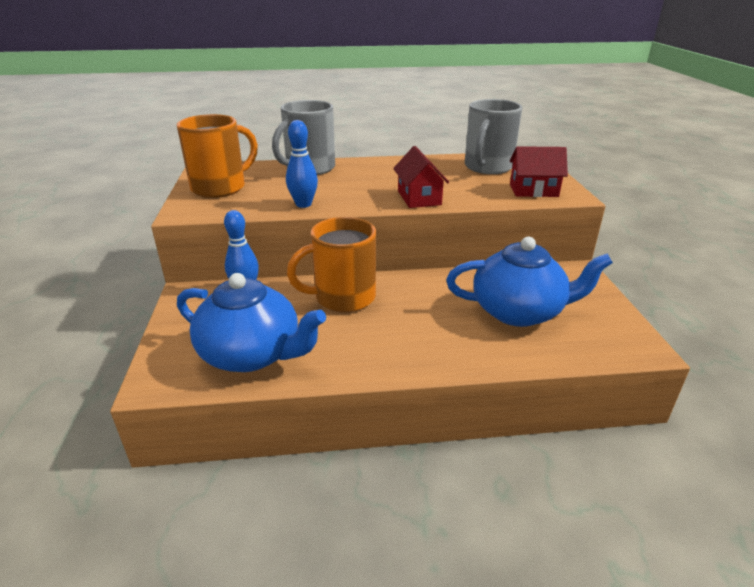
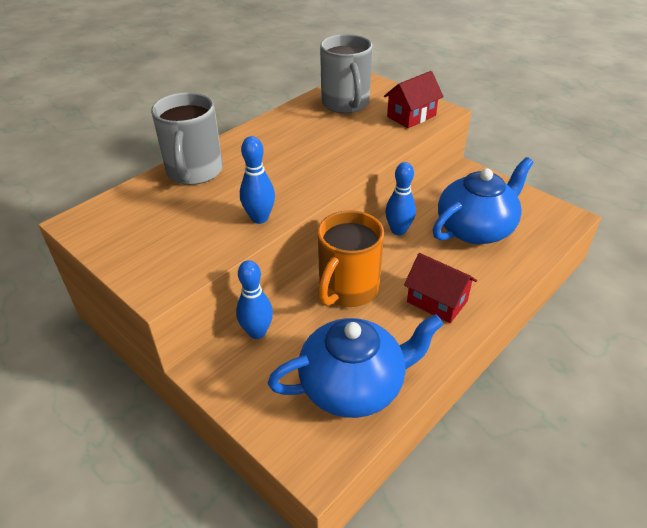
camera: 40 degrees left, 10 degrees up
(220, 187) = (142, 239): orange mug -> none
(419, 198) = (343, 163): red house -> red house (437, 301)
(443, 281) = (398, 230): none -> blue bowling pin

